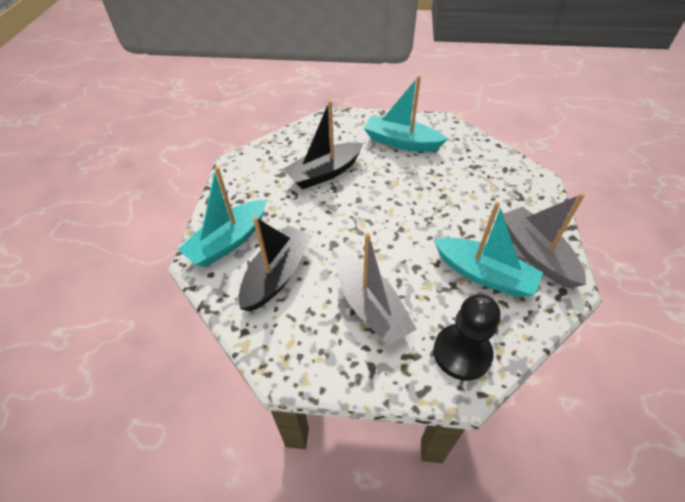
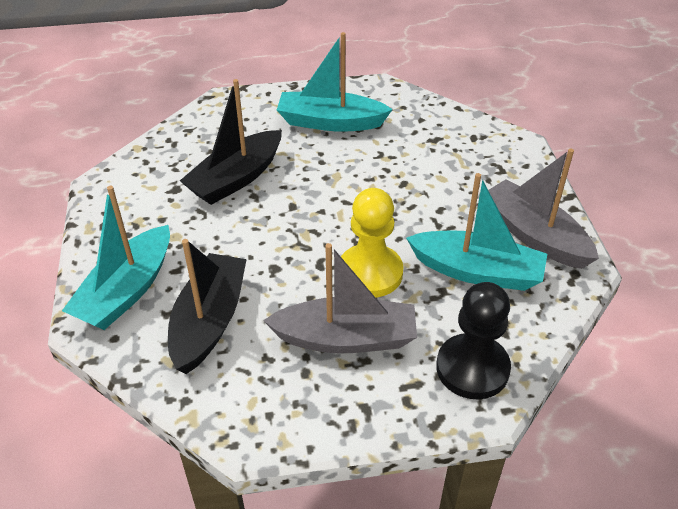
camera: 15 degrees left, 5 degrees down
(371, 308) = (346, 338): grey boat -> grey boat turned 45 degrees counterclockwise
(401, 260) = (370, 273): none -> yellow pawn

